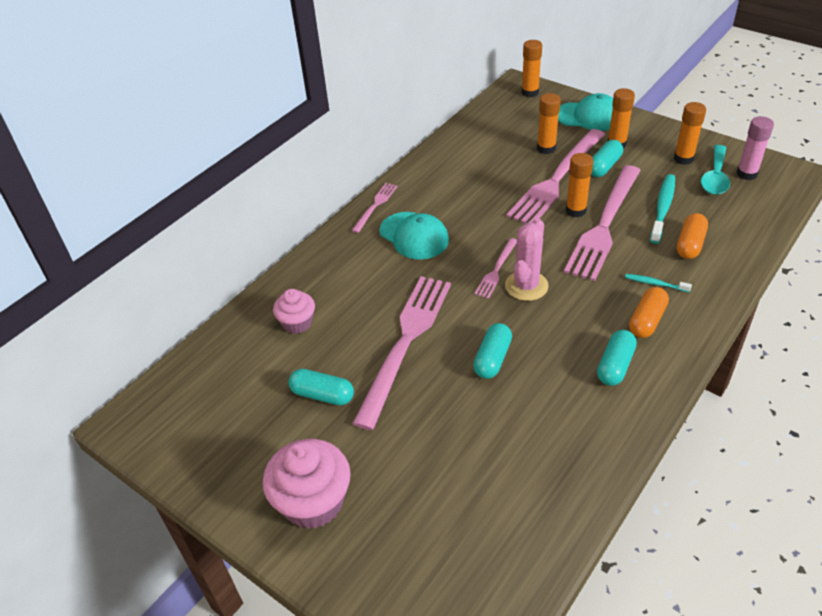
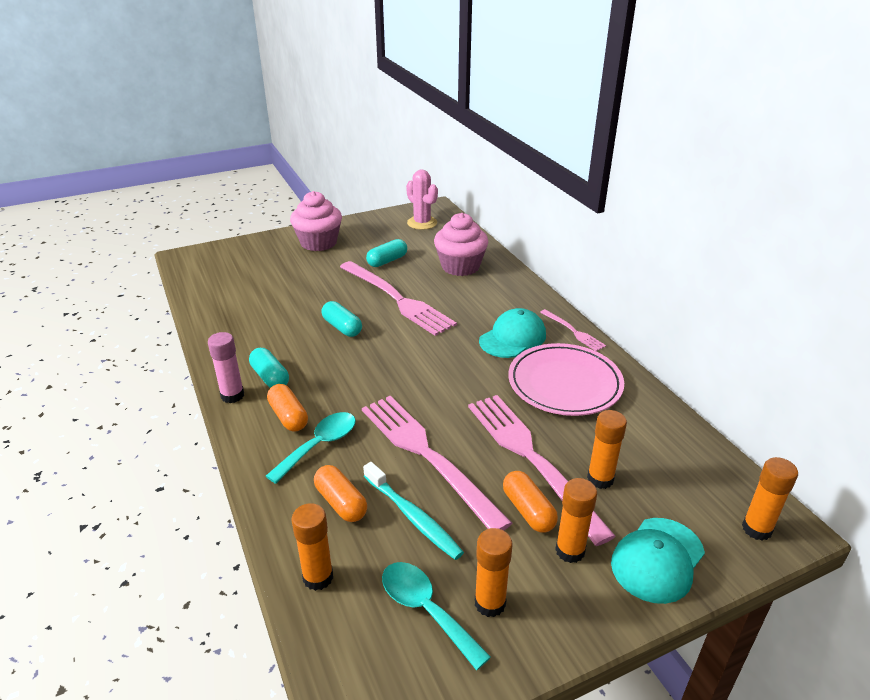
camera: 115 degrees right, 10 degrees down
(297, 323) = (460, 266): pink cupcake -> pink cupcake, size x1.68
(414, 236) = (513, 338): turquoise cap -> turquoise cap turned 150 degrees clockwise
(457, 189) = (564, 383): none -> pink plate
(496, 270) = (429, 363): pink fork -> none
(526, 286) = (395, 371): pink cactus -> pink cactus (422, 223)
(575, 210) = (467, 446): orange glue stick -> orange glue stick (318, 577)
(604, 166) = (528, 510): turquoise capsule -> orange capsule
(655, 284) = (319, 445): turquoise toothbrush -> turquoise spoon
(746, 174) = (405, 654): pink glue stick -> pink glue stick (232, 395)

